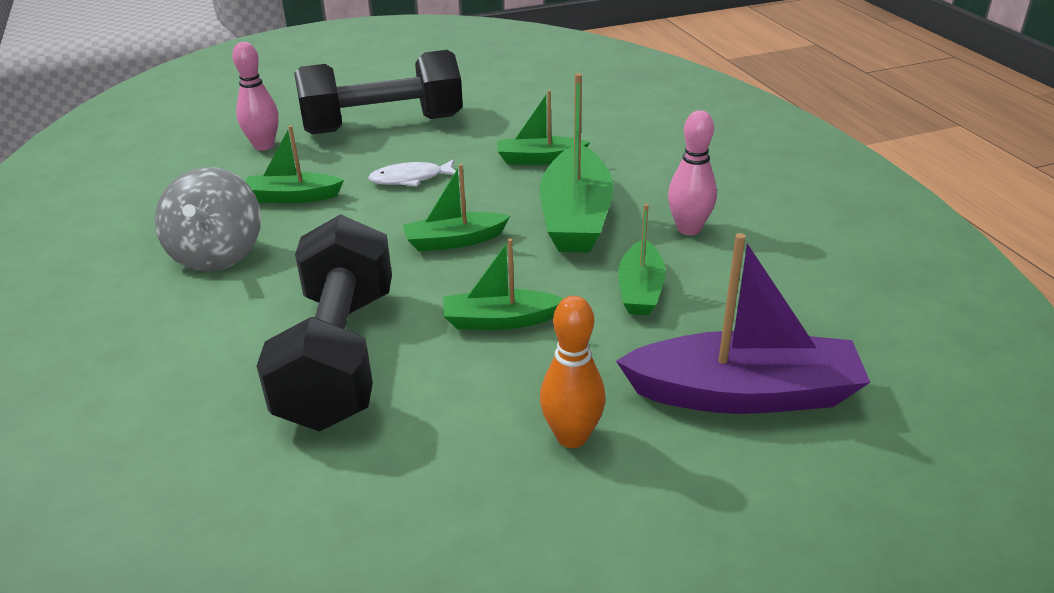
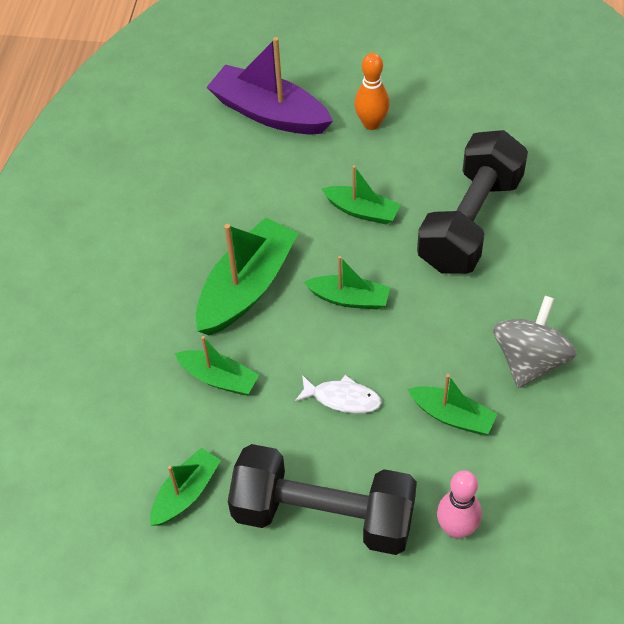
camera: 150 degrees left, 20 degrees up
(640, 290) = (261, 200): green boat -> green boat (186, 493)
(688, 229) = (182, 240): pink bowling pin -> none

